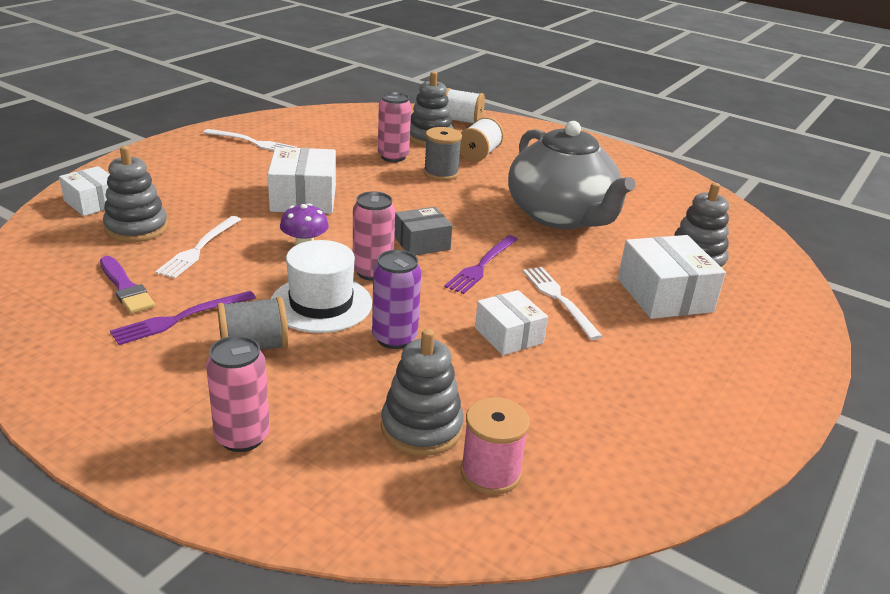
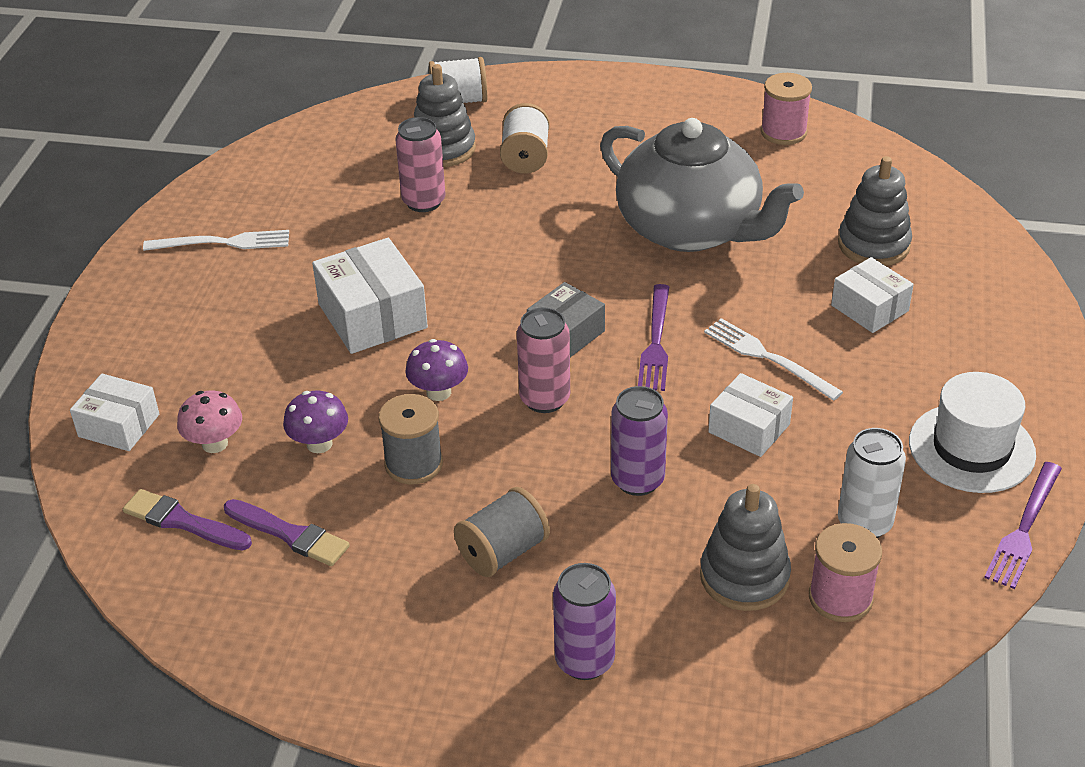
camera: 20 degrees left, 10 degrees up
(70, 259) = (183, 521): none -> purple brush
(136, 228) = (215, 443): grey stacking toy -> pink mushroom
(181, 318) = (391, 549): purple fork -> purple fork (1024, 528)
(199, 248) = (319, 444): white fork -> purple mushroom
(242, 437) = (584, 661): pink can -> purple can
(321, 304) = (525, 466): white hat -> white hat (971, 448)
(441, 173) = (504, 209): grey spool -> grey spool (414, 464)
(554, 427) = (864, 523): none -> white can
(664, 295) = (869, 308): white box -> white box, size x0.64
(671, 187) = (783, 132): none -> pink spool

